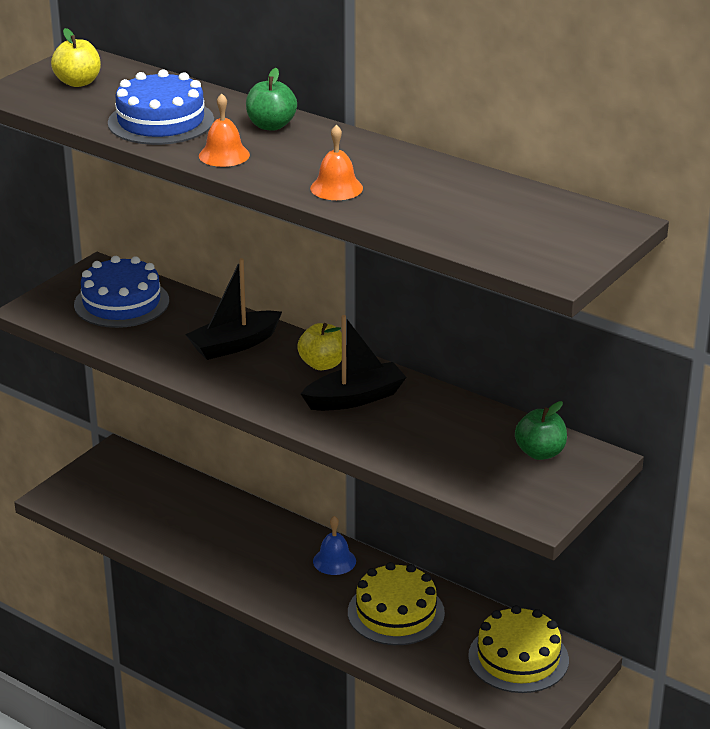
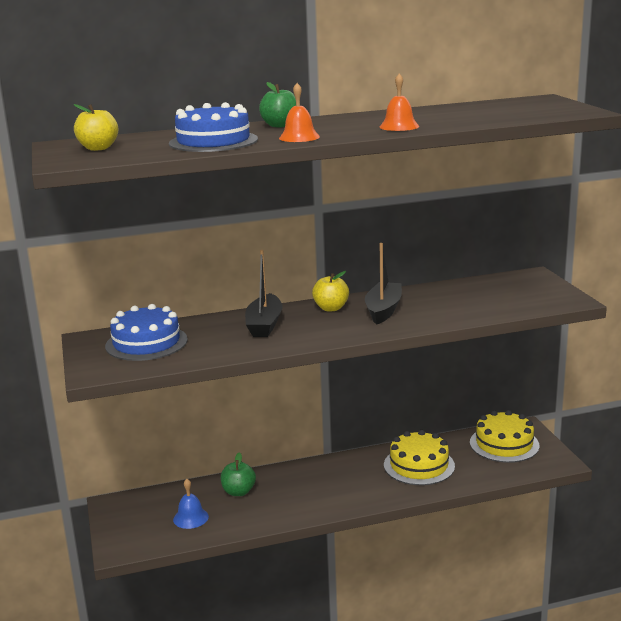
camera: 50 degrees left, 10 degrees down
(334, 561) = (344, 466): blue bell -> blue bell (191, 518)
(540, 453) = (510, 284): green apple -> green apple (238, 492)

